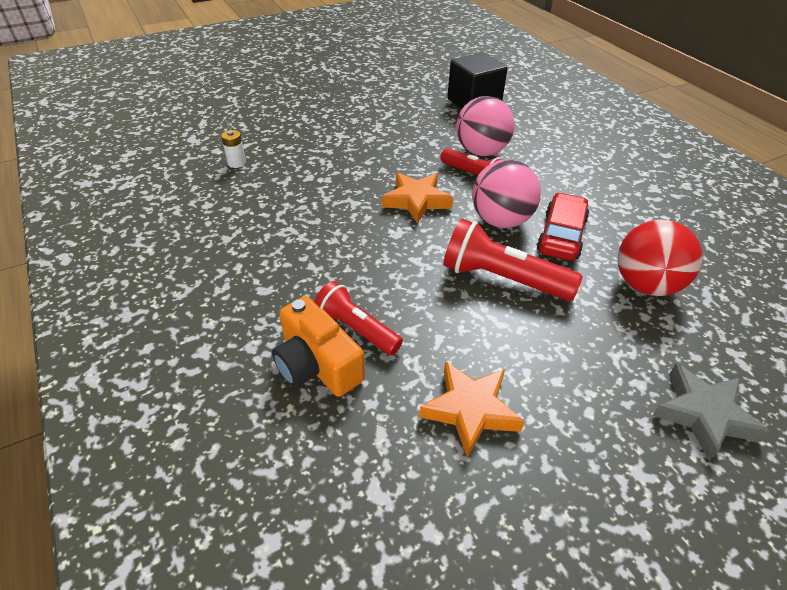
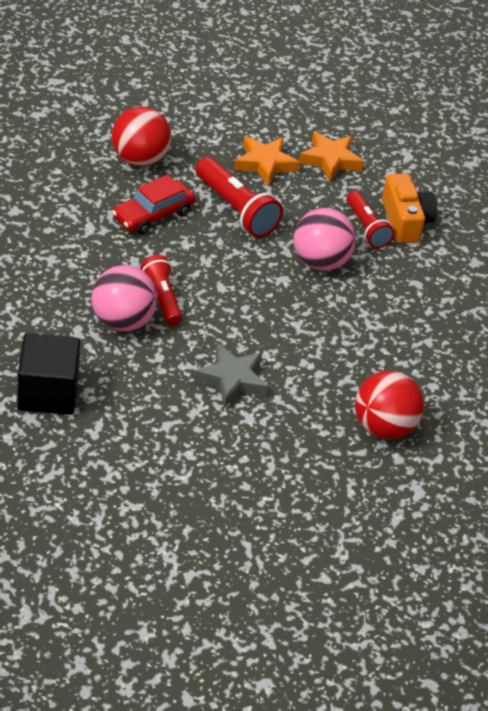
camera: 155 degrees left, 0 degrees up
(237, 163) = (383, 427): white battery -> red ball
(416, 201) = (240, 299): orange star -> orange star (265, 164)
(500, 220) = (186, 248): pink ball -> pink ball (320, 262)
(703, 414) = (203, 100): grey star -> grey star (232, 379)

